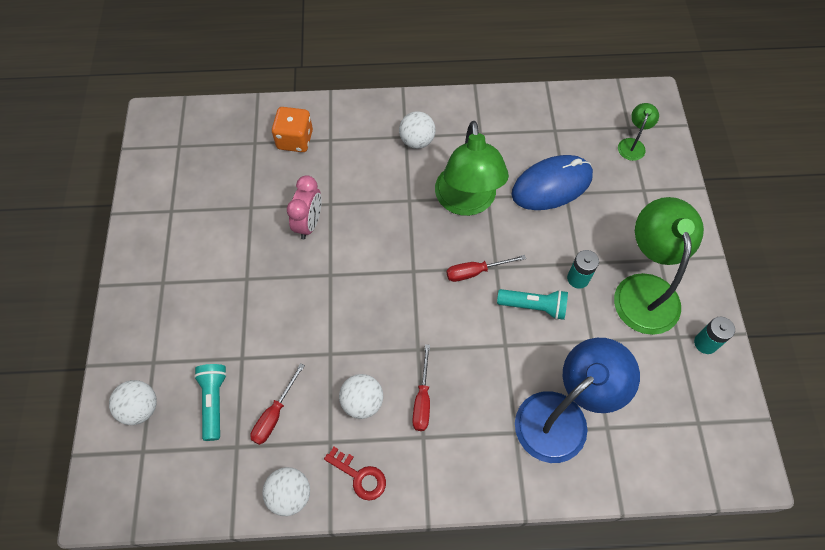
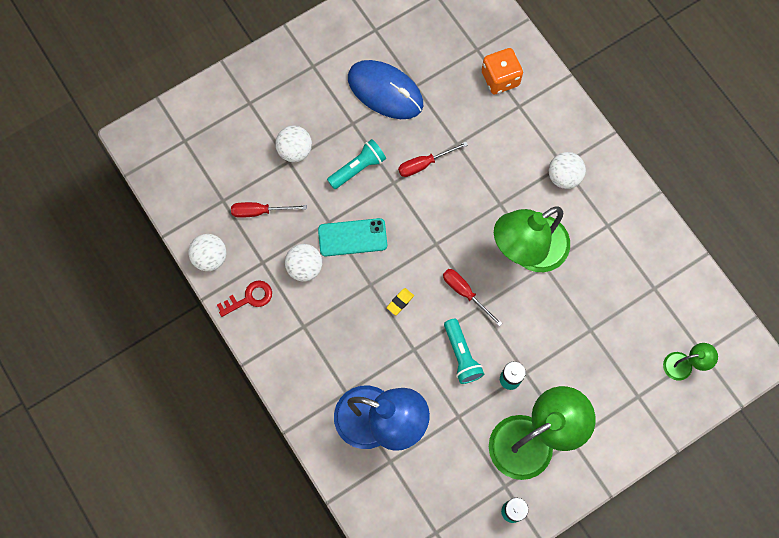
camera: 60 degrees right, 10 degrees up
(140, 408) = (212, 118): white ball -> white ball (295, 150)
(214, 402) = (245, 164): turquoise flashlight -> turquoise flashlight (358, 168)
(309, 223) = (428, 139): pink clock -> none
(360, 340) = (352, 237): none -> turquoise phone
(360, 476) = (249, 298): red key -> red key turned 120 degrees counterclockwise
(422, 399) = (332, 310): red screwdriver -> red screwdriver (424, 164)
(451, 332) = (400, 302): none -> yellow eraser
(551, 185) = (591, 313): blue mouse -> blue mouse (385, 91)

